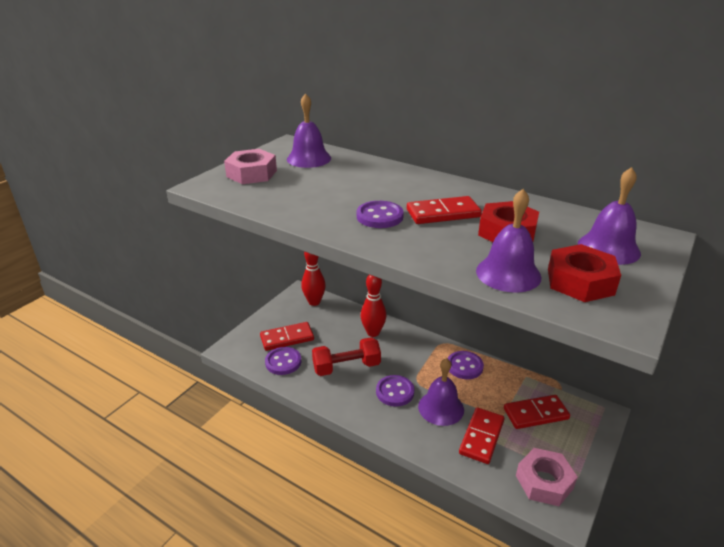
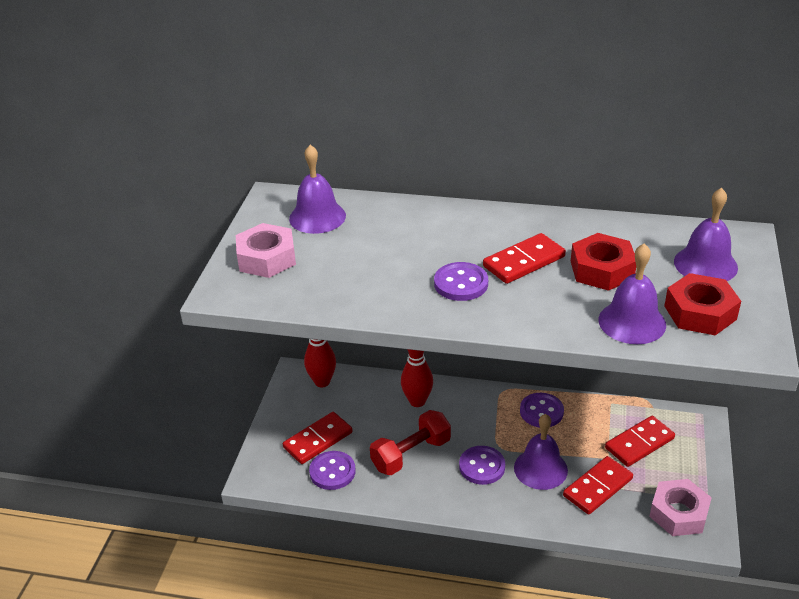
camera: 20 degrees left, 5 degrees up
(481, 437) = (597, 487): red domino -> red domino turned 45 degrees clockwise

